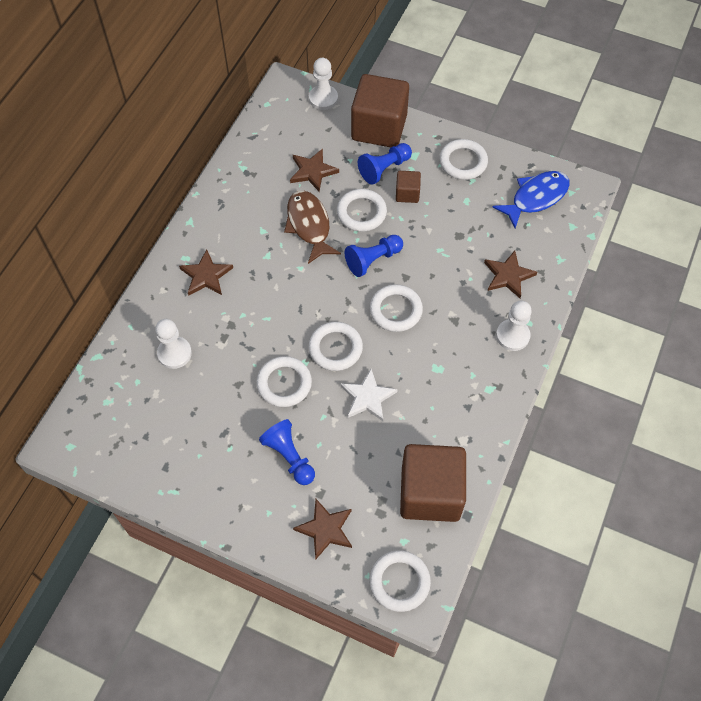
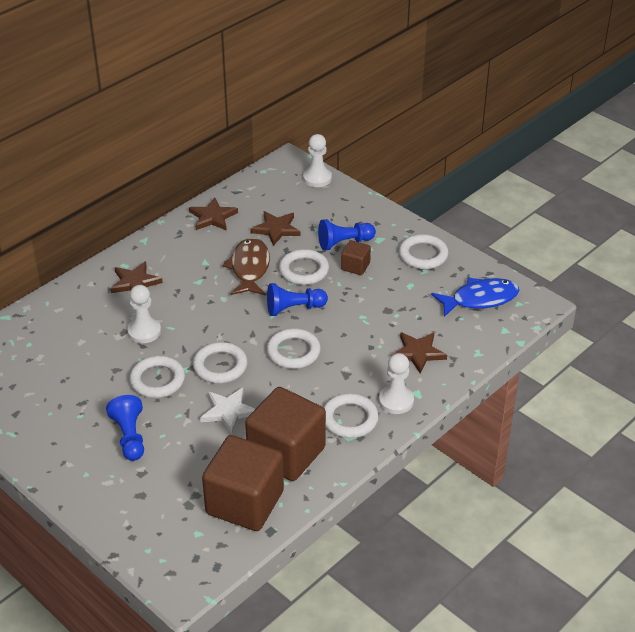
camera: 20 degrees right, 20 degrees down
(174, 353) = (73, 332): white pawn -> white pawn (144, 331)
(325, 529) = (130, 502): brown star -> brown star (212, 217)
(379, 127) = (357, 211): brown cube -> brown cube (286, 453)
(399, 582) = (175, 564): white ring -> white ring (349, 419)

